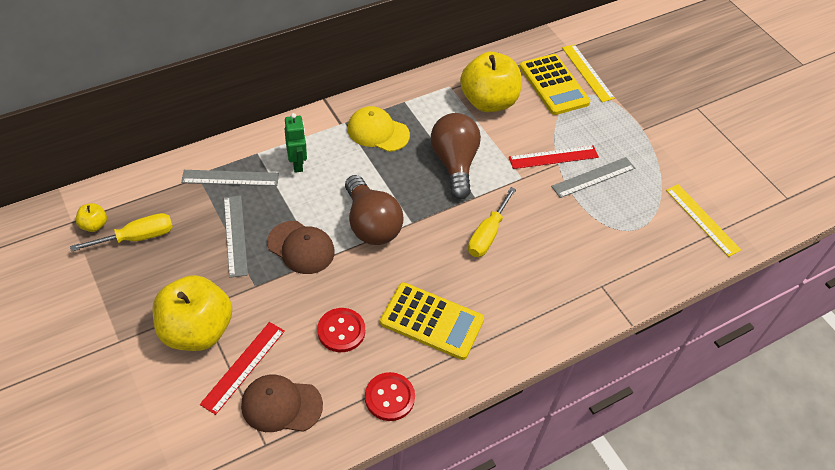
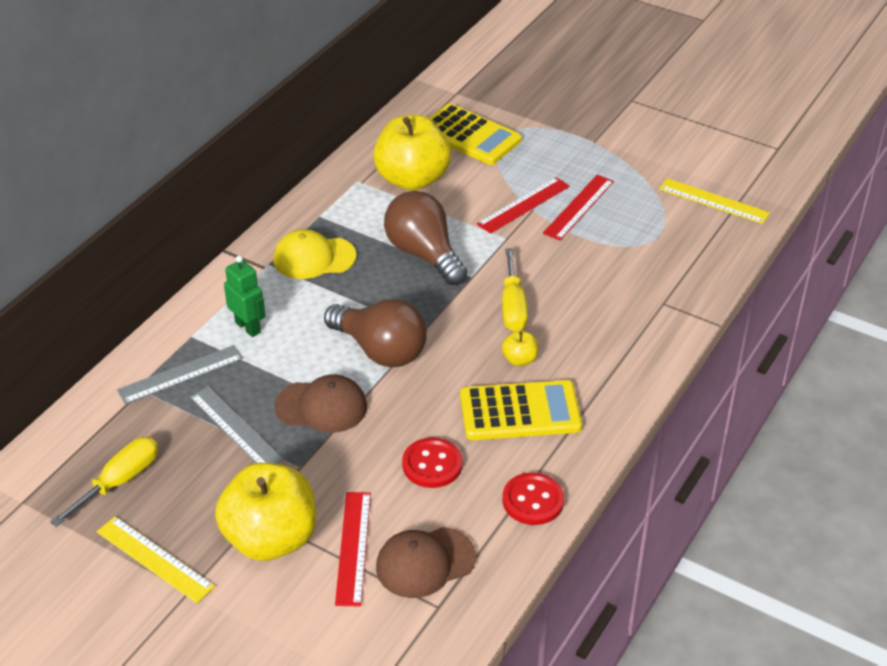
camera: 25 degrees left, 10 degrees down
(94, 225) = (54, 493): yellow apple -> yellow apple (519, 360)
(587, 72) = (495, 110): yellow ruler -> yellow ruler (154, 559)
(593, 177) = (579, 207): grey ruler -> red ruler

